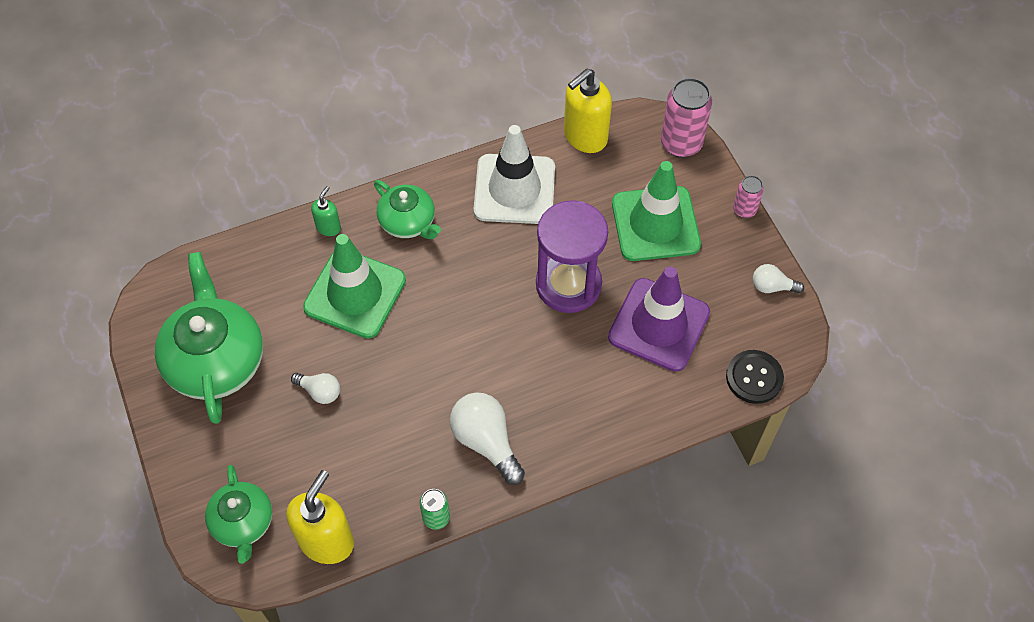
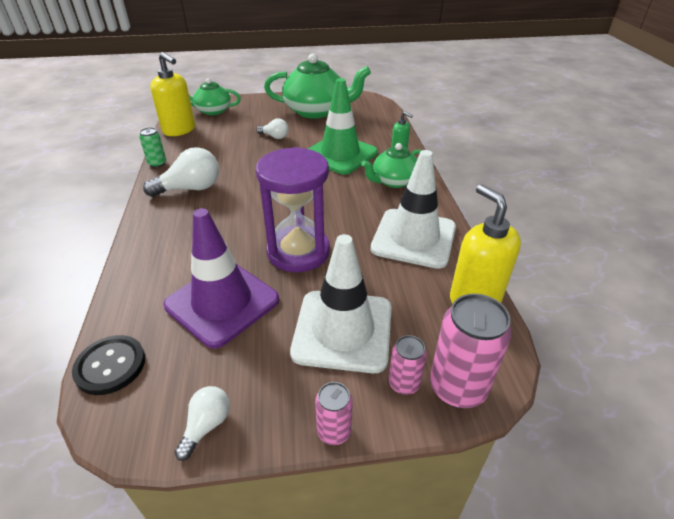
camera: 105 degrees right, 20 degrees down
(320, 391) = (275, 137): white light bulb -> white light bulb turned 105 degrees counterclockwise
(655, 224) = (343, 330): green traffic cone -> white traffic cone
(690, 175) = (404, 384): none -> pink can

